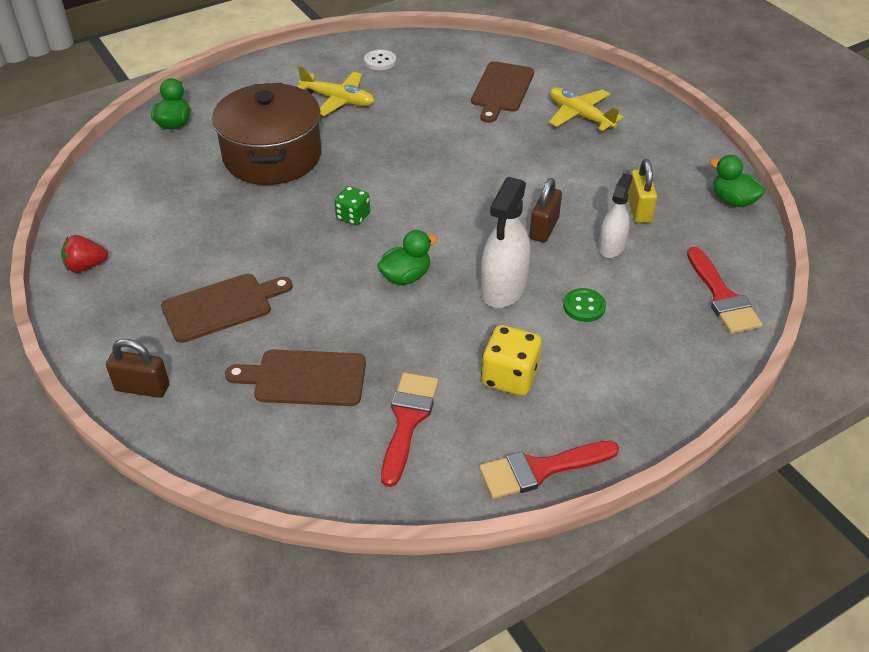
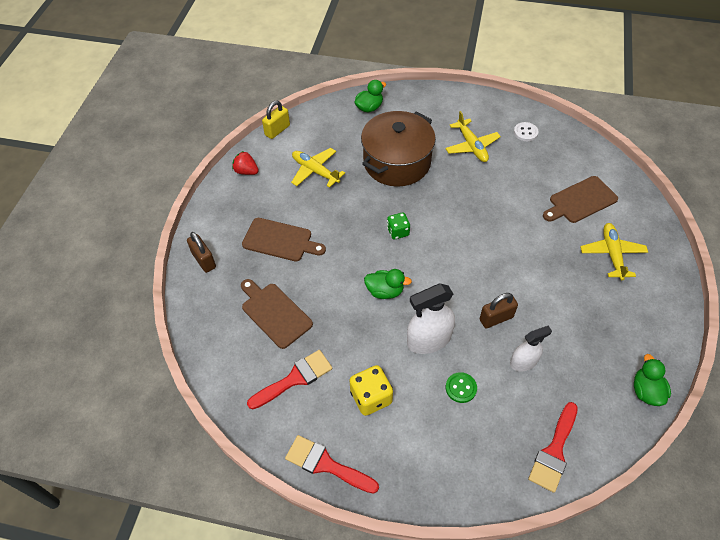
camera: 45 degrees right, 10 degrees up
(181, 216) = (315, 171): none -> yellow plane
(639, 210) = (572, 350): yellow padlock -> yellow padlock (277, 130)

